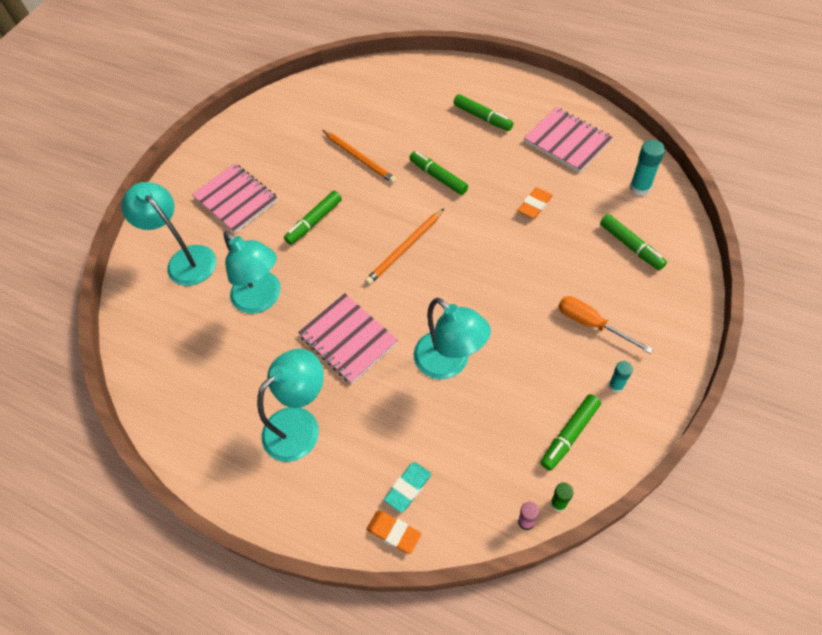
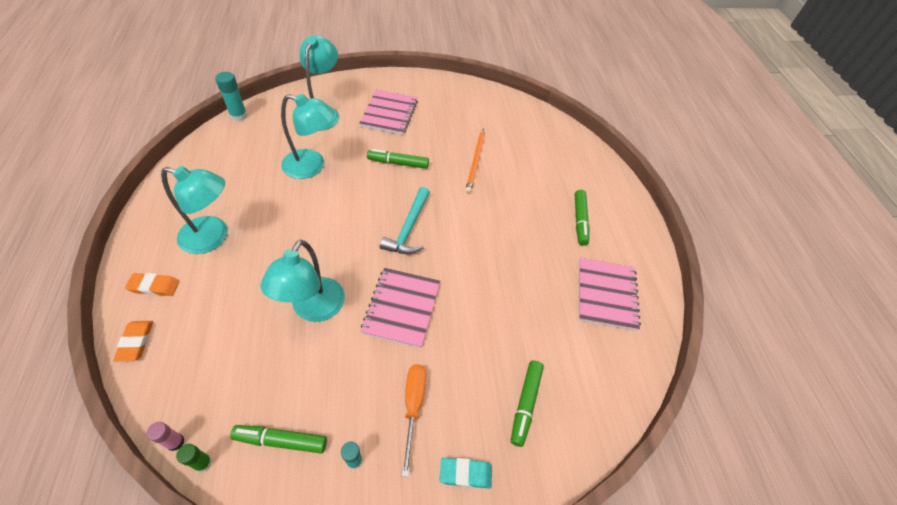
camera: 45 degrees right, 5 degrees down
(262, 299) = (312, 166): turquoise lamp -> turquoise lamp turned 90 degrees counterclockwise
(348, 339) = (303, 231): pink notebook -> pink notebook (401, 308)
(405, 248) = (409, 228): orange pencil -> turquoise hammer
(408, 488) = (181, 333): turquoise eraser -> turquoise eraser (465, 473)
(438, 177) = (494, 218): green marker -> none
(535, 205) = (515, 300): orange eraser -> orange eraser (154, 286)
(640, 188) = (601, 382): turquoise glue stick -> turquoise glue stick (239, 116)

